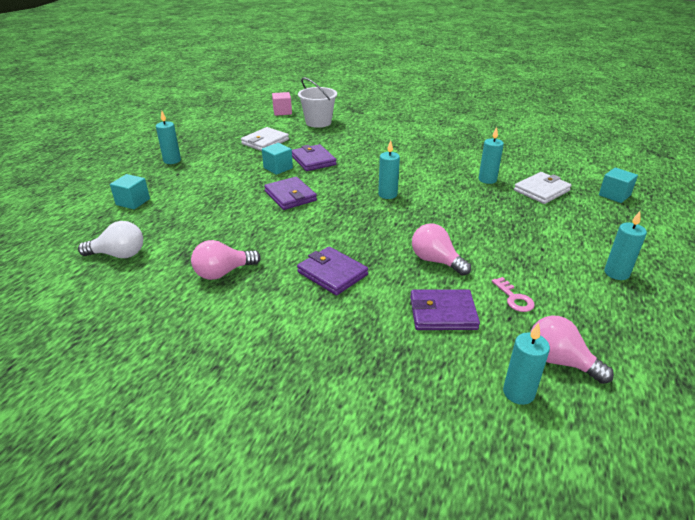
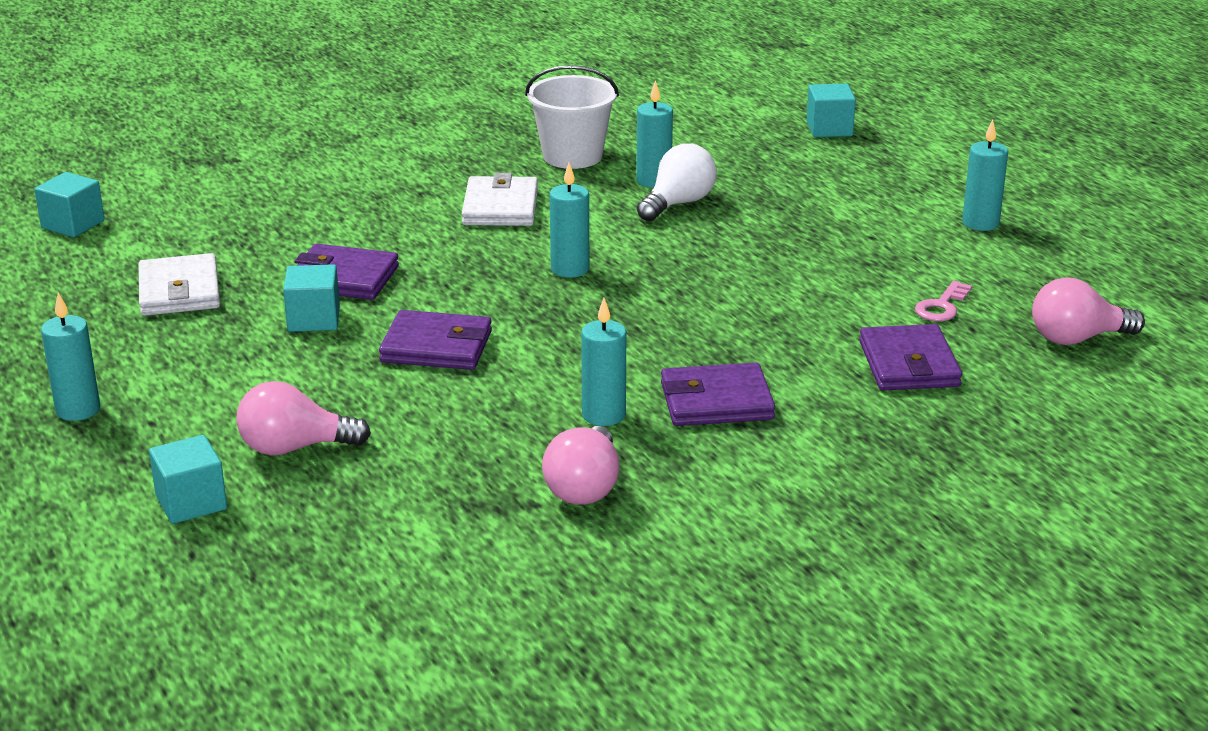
camera: 50 degrees left, 5 degrees down
(119, 255) = (378, 569): white light bulb -> white light bulb (678, 204)
(282, 112) = (73, 224): pink cube -> turquoise cube
(318, 122) = (196, 212): white bucket -> white bucket (572, 156)
(436, 261) = (796, 316): pink light bulb -> pink light bulb (294, 448)
(442, 313) = (909, 364): purple wallet -> purple wallet turned 45 degrees counterclockwise
(514, 298) = (941, 306): pink key -> pink key turned 105 degrees clockwise
(518, 393) = (1094, 387): turquoise candle -> turquoise candle (603, 415)
(541, 190) = (743, 163): white wallet -> white wallet (500, 207)

